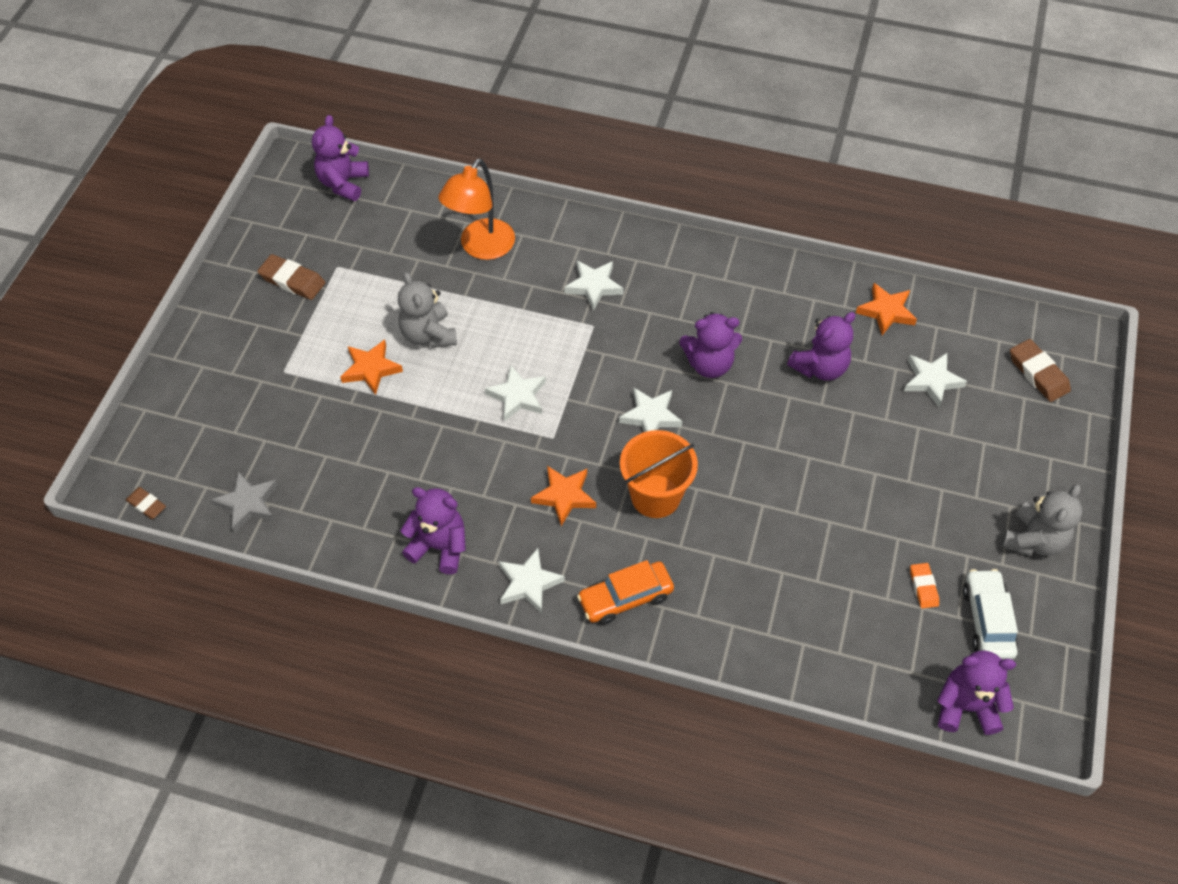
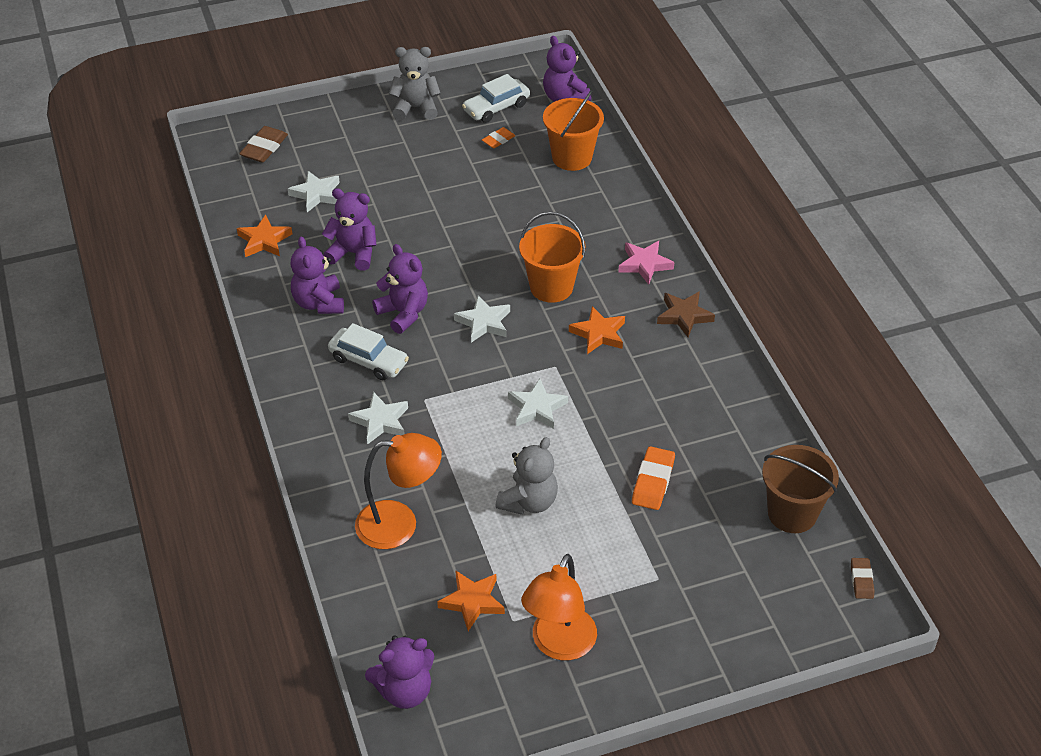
camera: 125 degrees left, 10 degrees down
(248, 504) = (792, 513): grey star -> brown bucket
(292, 280) = (559, 645): brown eraser -> orange lamp
(370, 428) = (653, 481): none -> orange eraser
(371, 369) = (599, 518): orange star -> orange star (472, 602)
(439, 546) = (707, 378): purple teddy bear -> purple teddy bear (319, 303)
(529, 583) = (684, 316): white star -> brown star
(625, 598) = (644, 264): orange car -> pink star
(669, 311) = (368, 361): none -> white car
(845, 641) = (572, 157): none -> orange bucket

